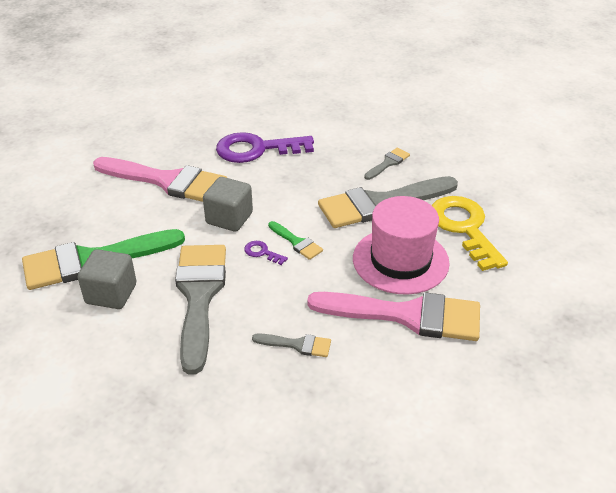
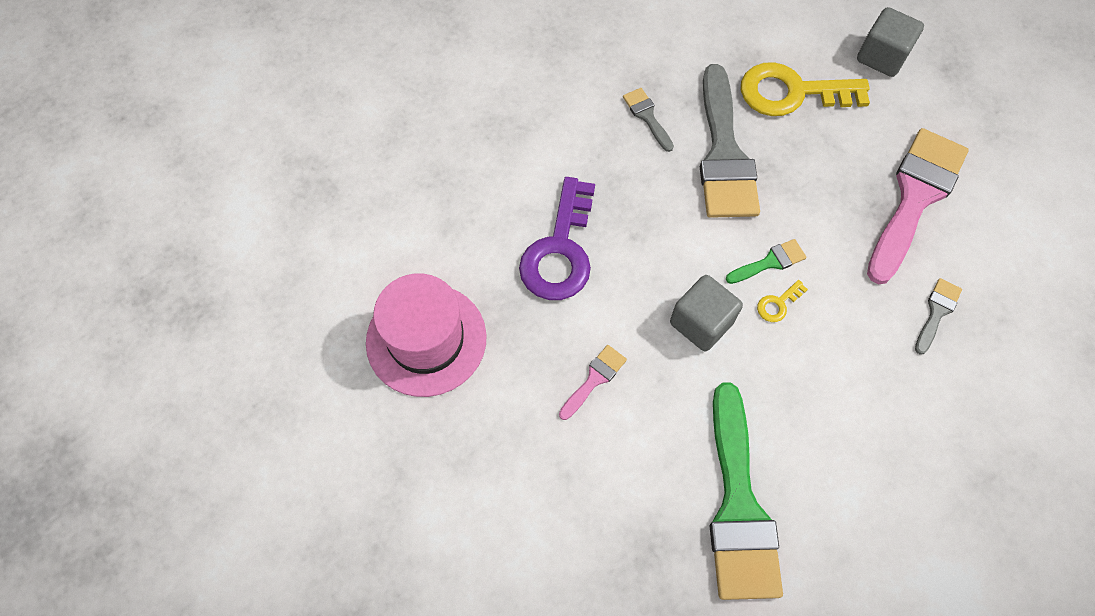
camera: 70 degrees left, 25 degrees up
(111, 294) = (810, 493): grey cube -> grey cube (881, 57)
(167, 181) = (594, 379): pink brush -> pink brush, size x0.44
(199, 296) = (838, 392): grey brush -> none
(262, 252) = (778, 304): purple key -> yellow key
(400, 260) = (829, 171): pink hat -> pink hat (426, 339)

